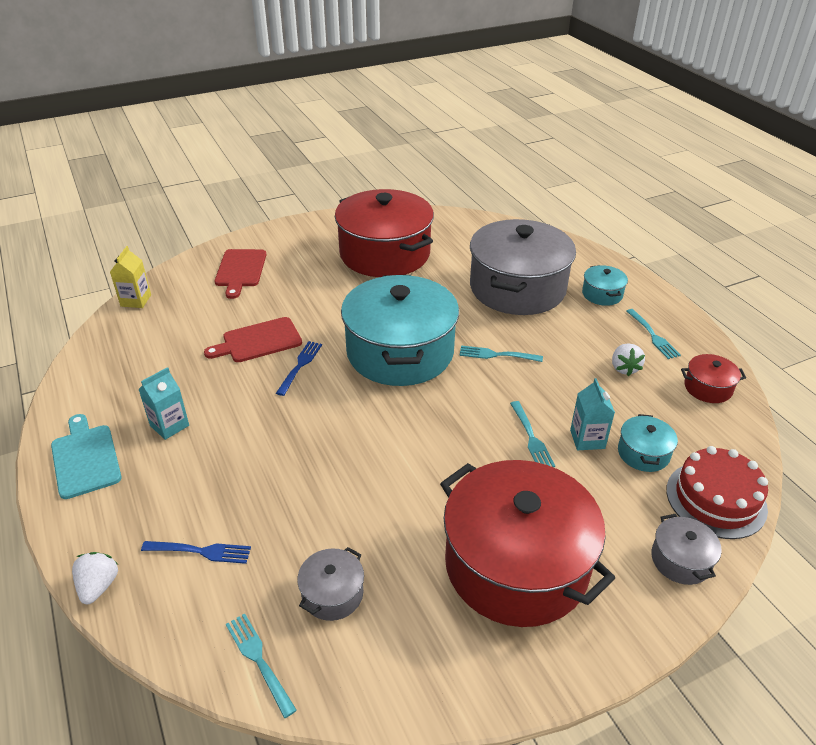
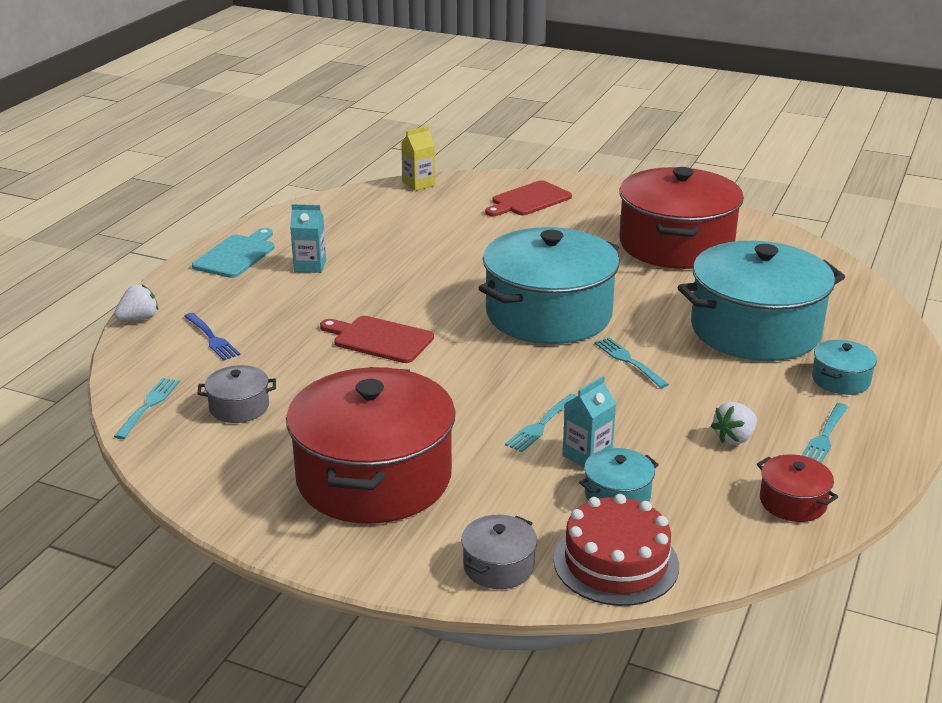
camera: 50 degrees right, 10 degrees down
(258, 341) = (455, 250): red cutting board -> red cutting board (379, 339)
(300, 366) = (455, 281): blue fork -> none
(517, 288) = (755, 330): grey pot -> turquoise pot

